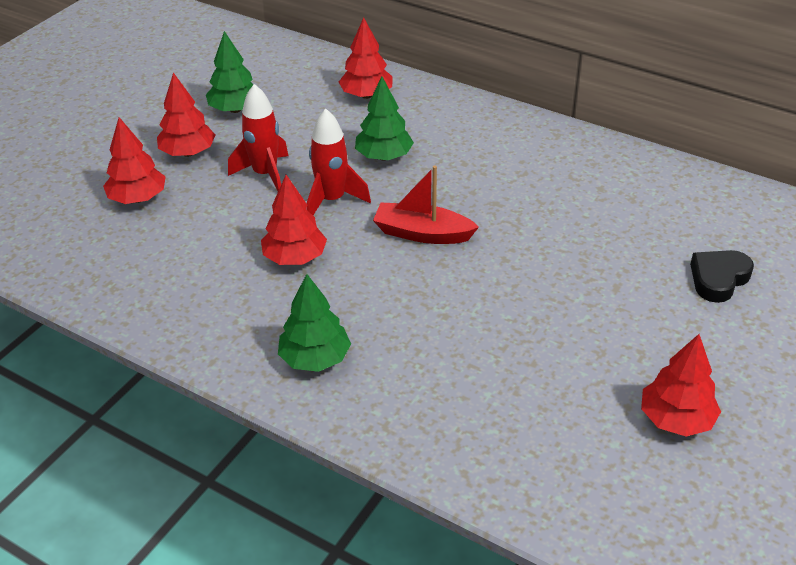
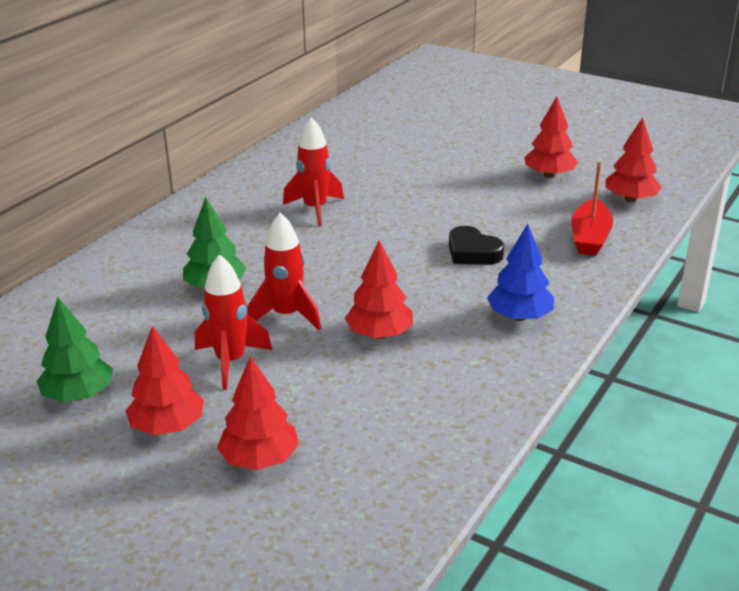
camera: 90 degrees left, 10 degrees down
(315, 358) = (519, 316): green tree -> blue tree
(366, 95) = (89, 299): red tree -> red tree (630, 199)
(422, 233) = (346, 265): red boat -> red boat (590, 238)
(542, 208) = (315, 209): none -> red rocket
(718, 279) = (407, 151): black heart -> black heart (472, 252)

